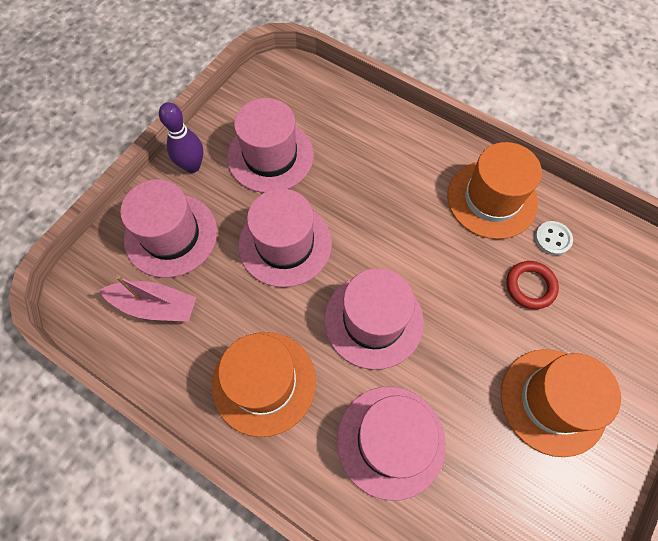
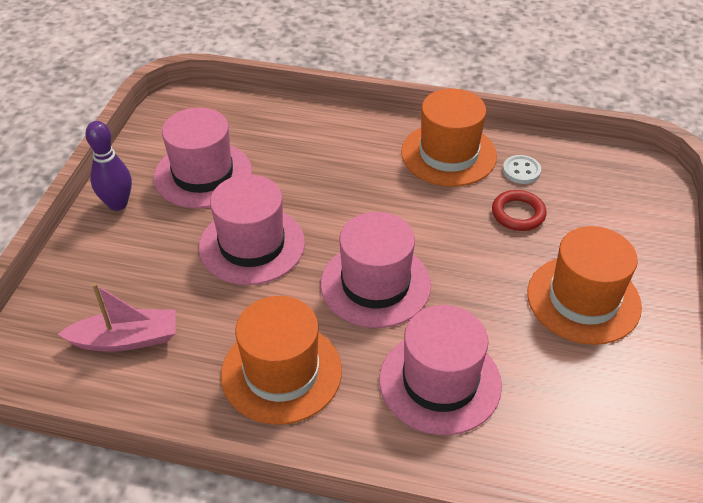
camera: 20 degrees left, 20 degrees down
(171, 235) = (118, 271): pink hat -> none

